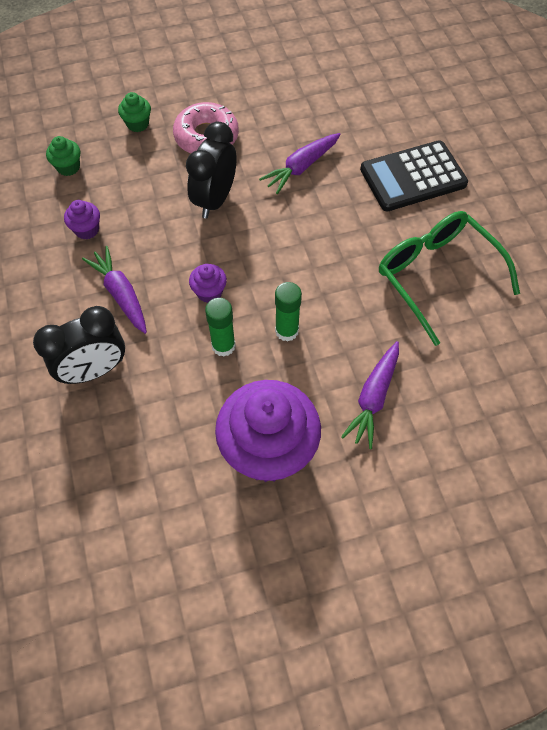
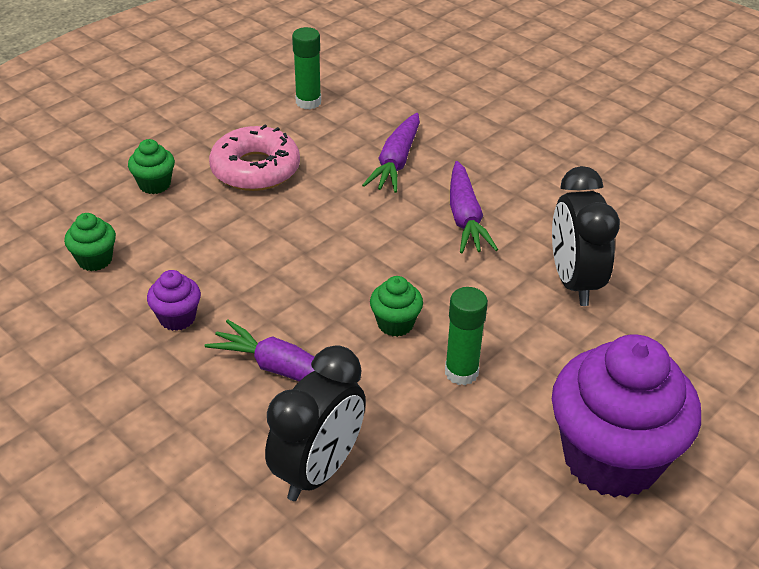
camera: 30 degrees left, 20 degrees down
(209, 292) = (395, 324): purple cupcake -> green cupcake
(215, 200) = (320, 228): black clock -> black clock (574, 282)
(286, 331) = (522, 326): green glue stick -> green glue stick (308, 102)
(373, 398) = (676, 352): purple carrot -> purple carrot (465, 218)
(413, 177) = (526, 130): black calculator -> none
(436, 276) = (633, 210): green glasses -> none

